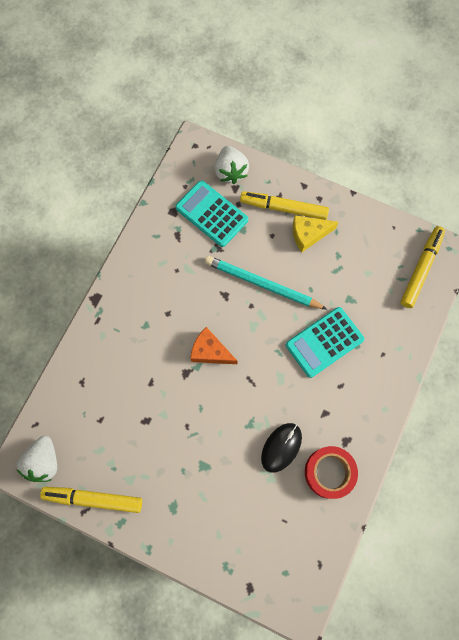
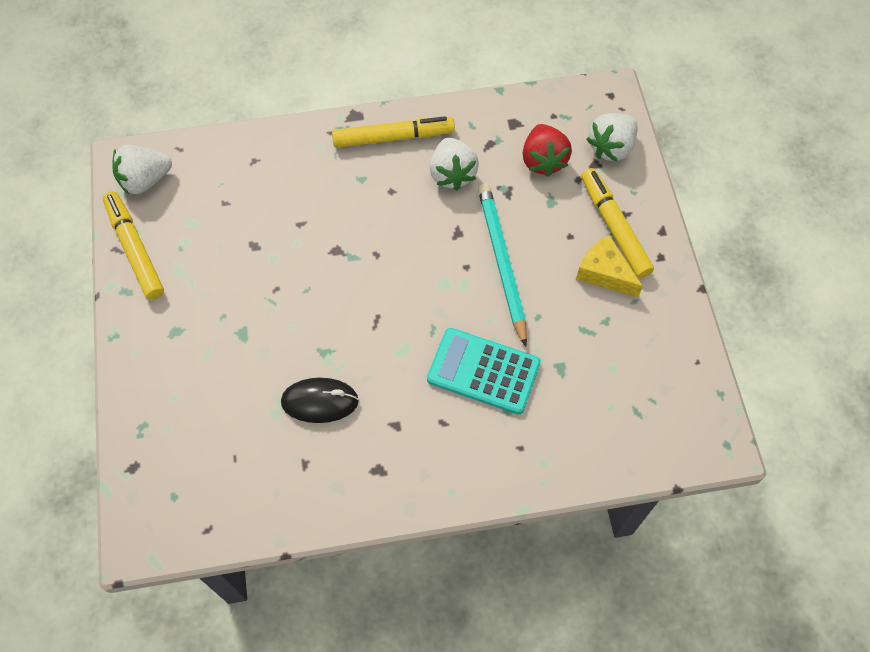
camera: 55 degrees right, 10 degrees down
(182, 270) = (452, 174): none -> white strawberry
(210, 351) = (379, 259): orange cheese -> none
(211, 214) = (543, 161): turquoise calculator -> red strawberry
(329, 472) = (326, 473): red tape -> none
(421, 269) = (669, 427): yellow marker -> yellow marker (393, 137)

